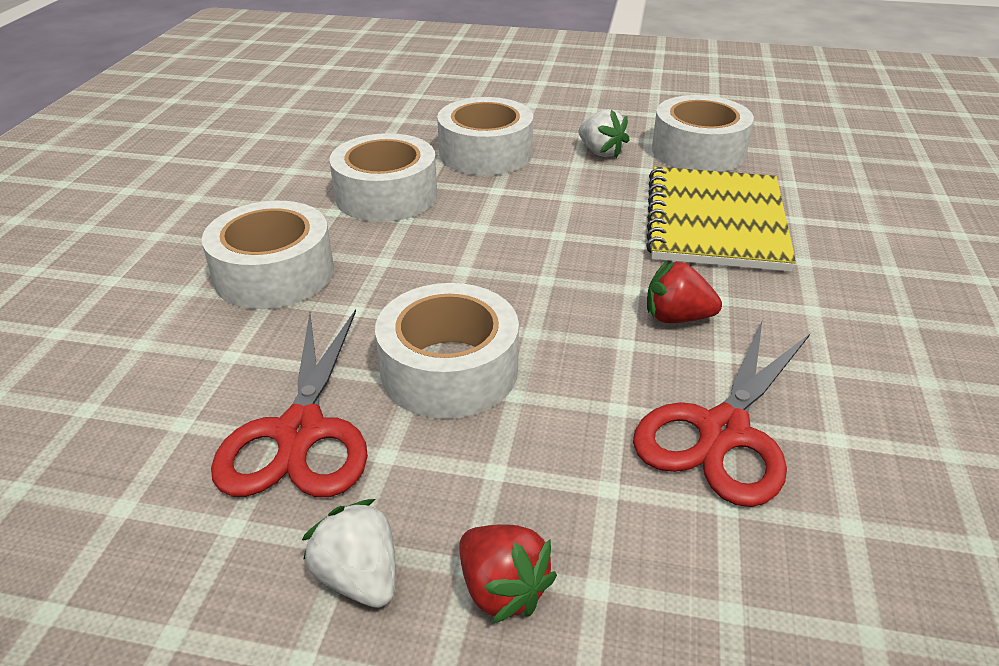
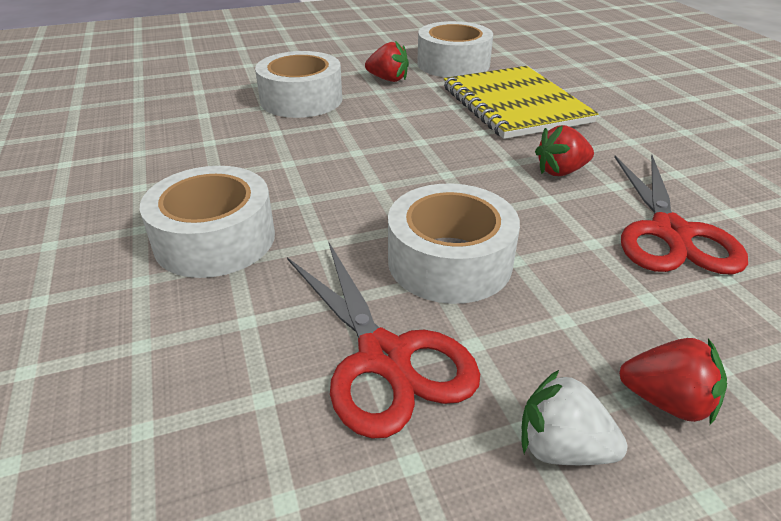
camera: 30 degrees left, 0 degrees up
(386, 195) = (251, 150): white tape -> none
(601, 152) = (388, 79): white strawberry -> red strawberry

